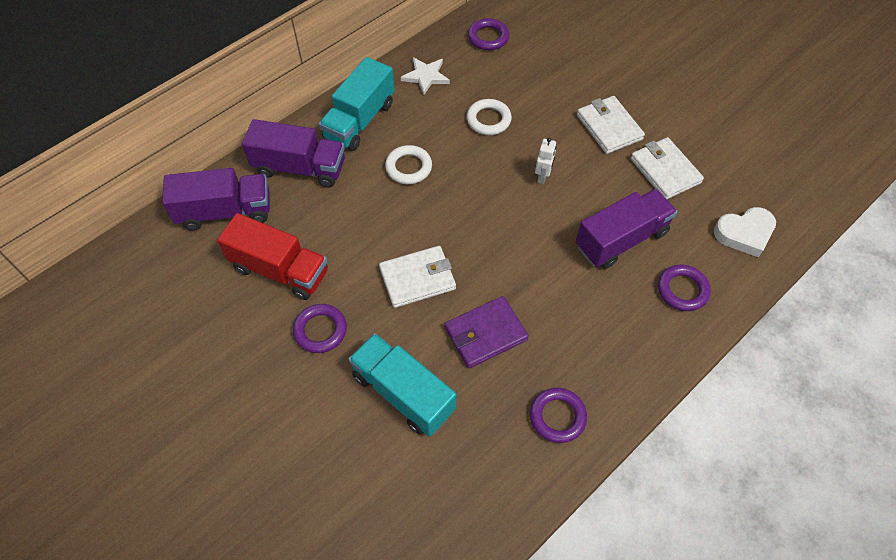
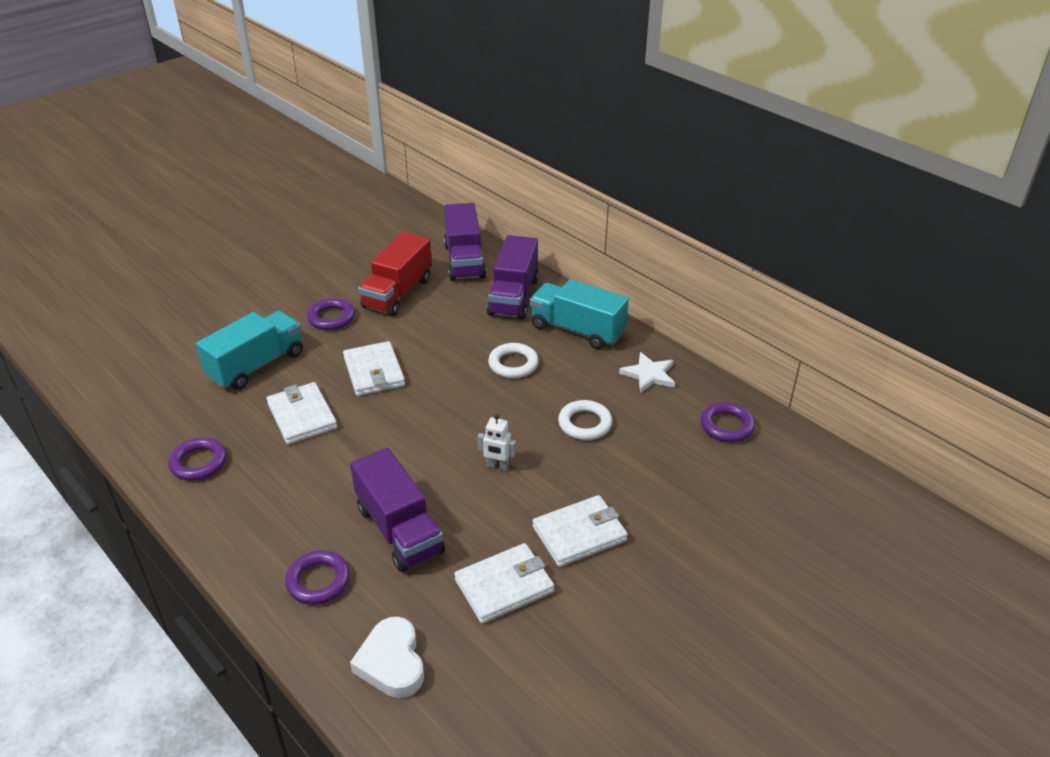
camera: 90 degrees right, 20 degrees down
(485, 334) = (302, 416): purple wallet -> white wallet

